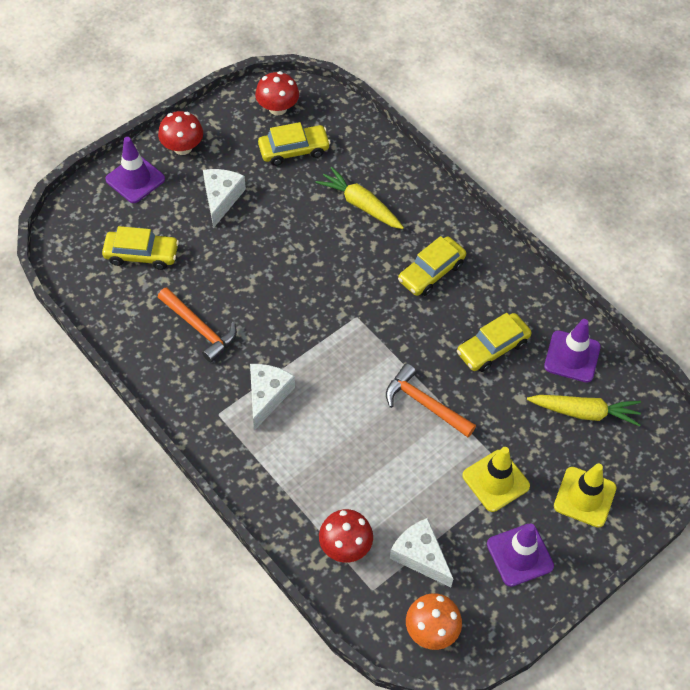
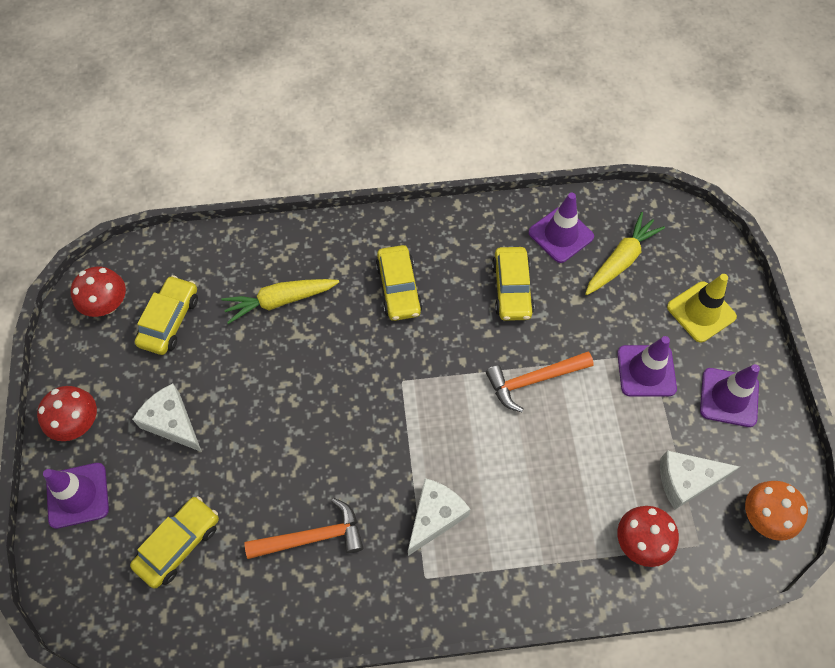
camera: 55 degrees left, 5 degrees up
(267, 396) = (435, 517): white cheese -> white cheese turned 75 degrees clockwise
(495, 481) = (646, 371): yellow traffic cone -> purple traffic cone

